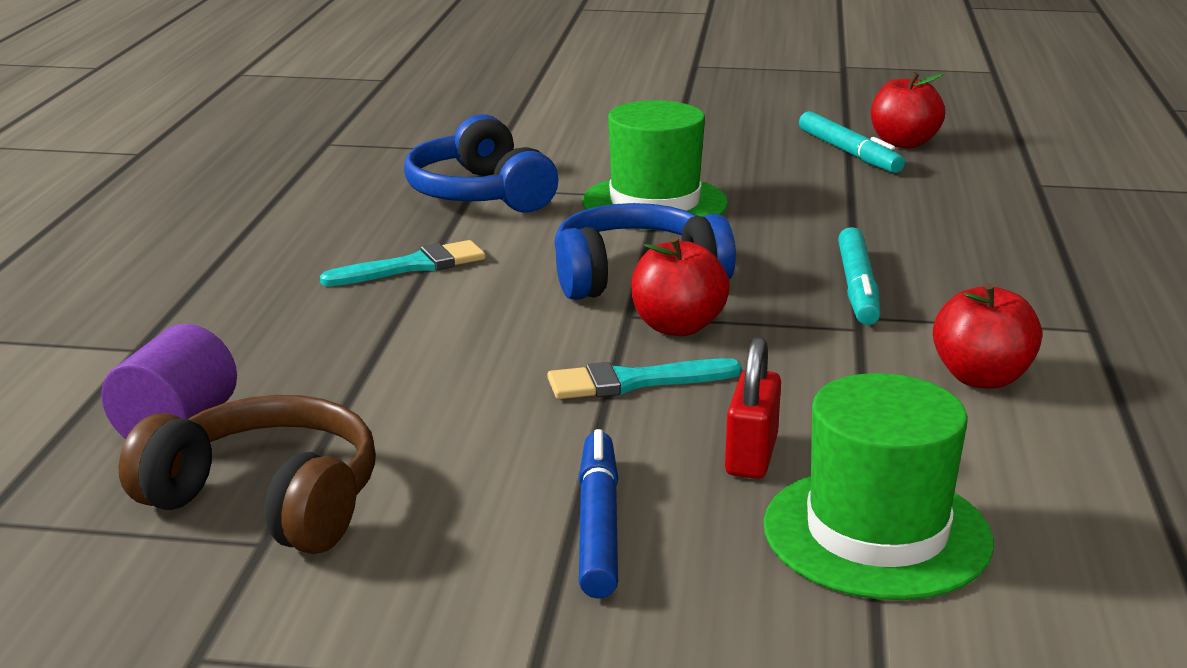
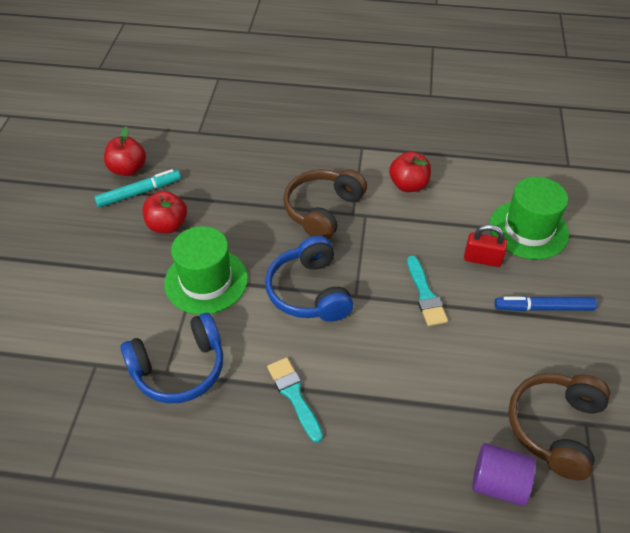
camera: 90 degrees left, 25 degrees up
(677, 327) = (368, 277): red apple -> red apple (167, 225)
(857, 288) = (322, 210): turquoise marker -> brown headphones

